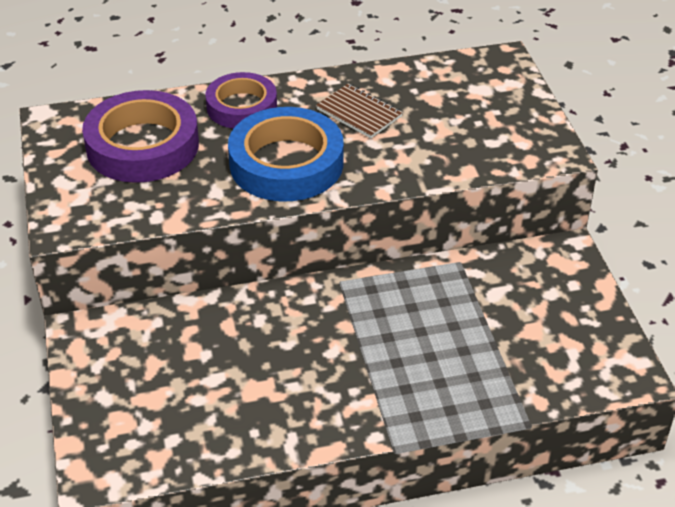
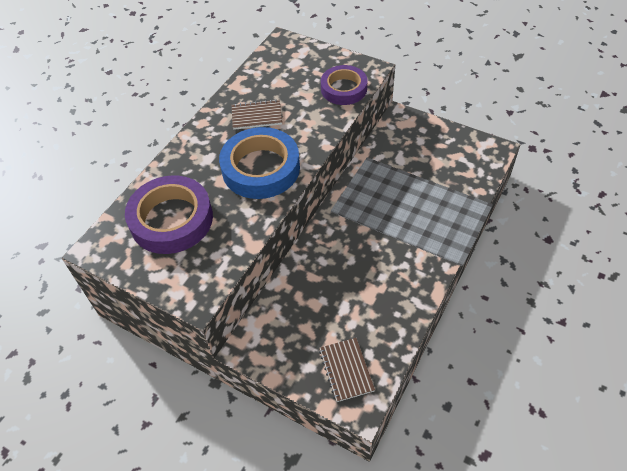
camera: 45 degrees left, 10 degrees up
(131, 432) = (346, 370): none -> brown notebook
(241, 107) = (193, 157): purple tape -> purple tape (344, 89)

